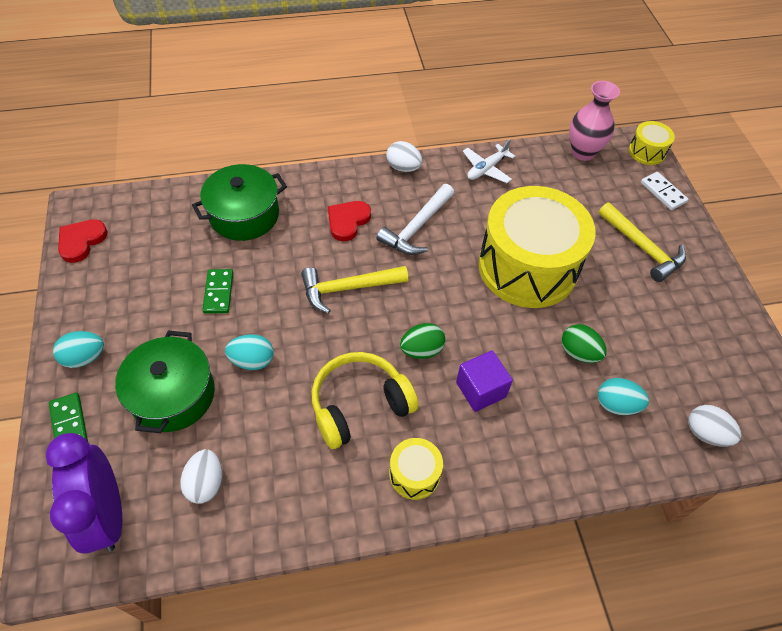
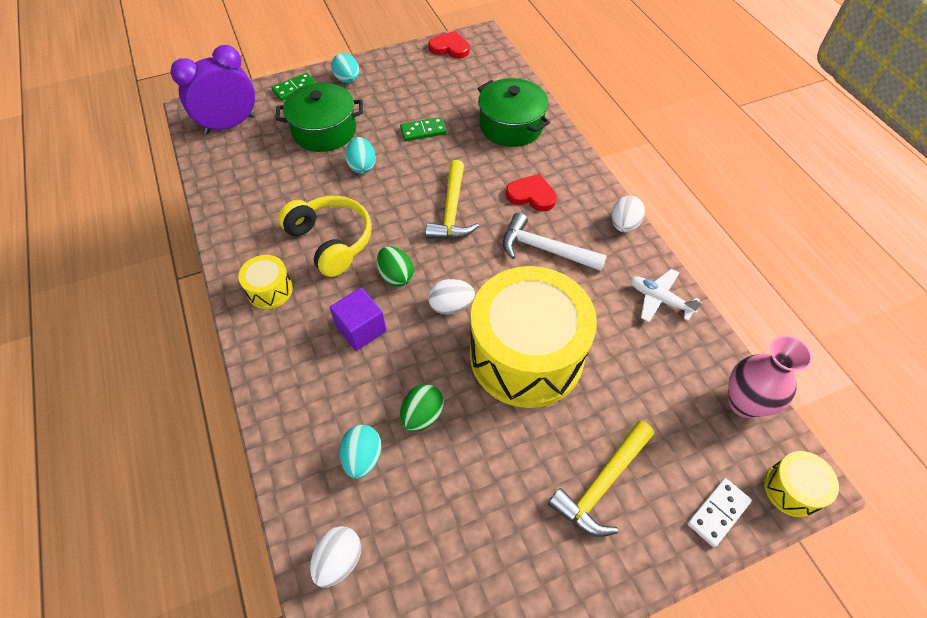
camera: 80 degrees right, 0 degrees up
(206, 483) = (254, 166): white egg -> white egg (451, 306)
(348, 288) = (451, 211): yellow hammer -> yellow hammer turned 150 degrees counterclockwise

